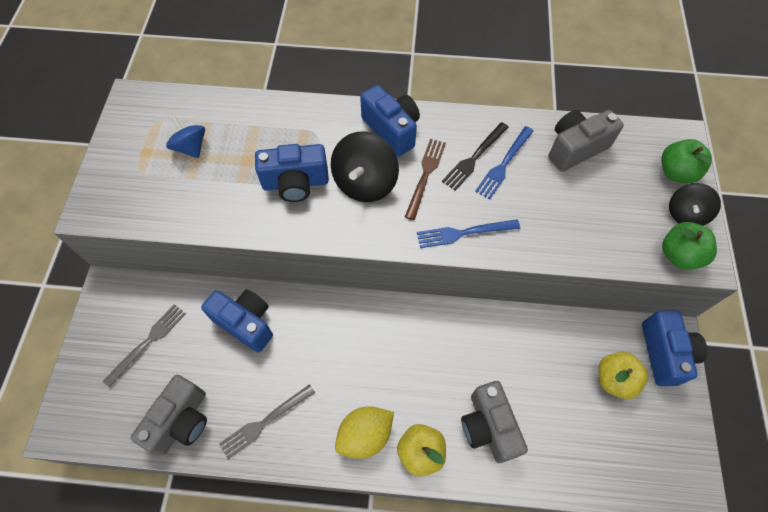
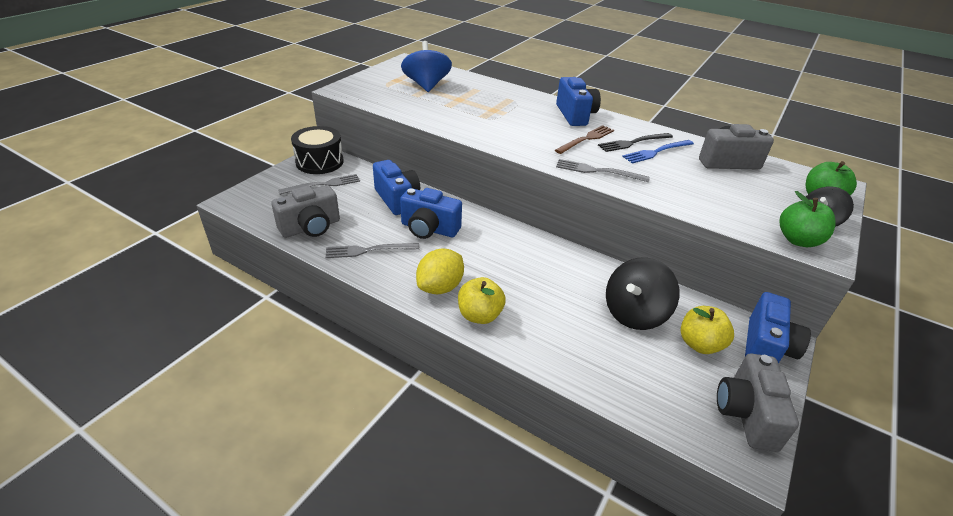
camera: 25 degrees right, 25 degrees down
(117, 303) = (319, 162): none -> black drum
(191, 147) = (426, 85): blue spinning top -> blue spinning top, size x1.60
(295, 183) = (484, 116): blue camera -> blue camera (429, 229)
(365, 183) = (536, 129): black spinning top -> black spinning top (634, 313)
(365, 435) = (440, 287): yellow lemon -> yellow lemon turned 45 degrees counterclockwise
(463, 233) = (597, 171): blue fork -> grey fork
(488, 427) = (552, 325): grey camera -> grey camera (746, 414)

